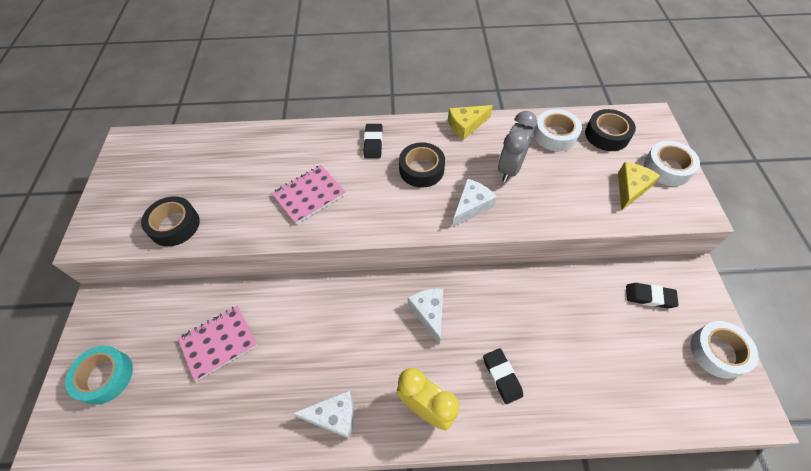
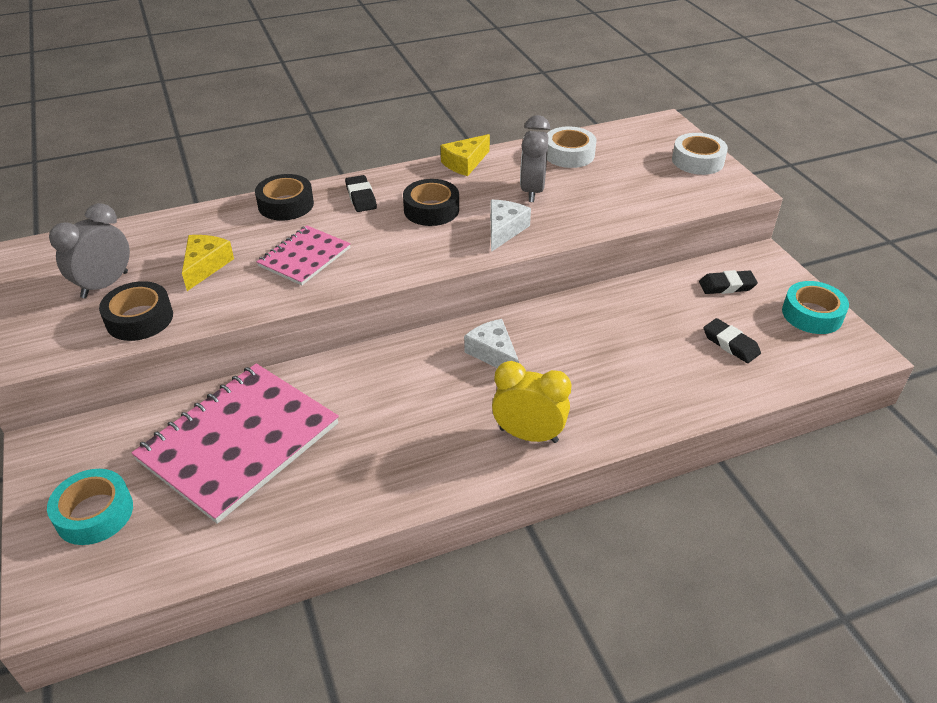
camera: 20 degrees left, 15 degrees down
(165, 186) = (105, 285): none -> grey clock
(218, 342) = (239, 442): pink notebook -> pink notebook, size x1.86
(334, 416) = (423, 471): white cheese -> none
(502, 376) = (601, 388): black eraser -> black eraser (730, 344)
(607, 135) = (624, 145): black tape -> black tape (286, 204)
(631, 188) = (668, 184): yellow cheese -> yellow cheese (205, 266)
(718, 352) = (812, 314): white tape -> turquoise tape

